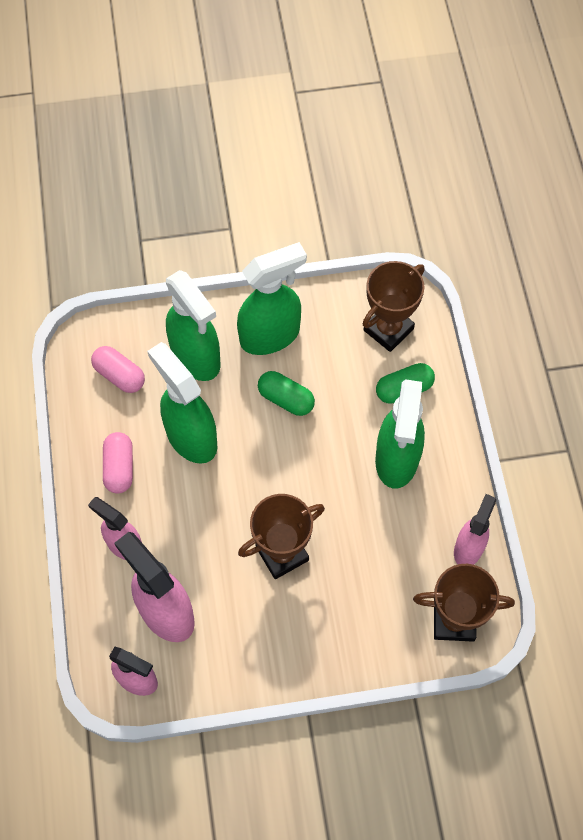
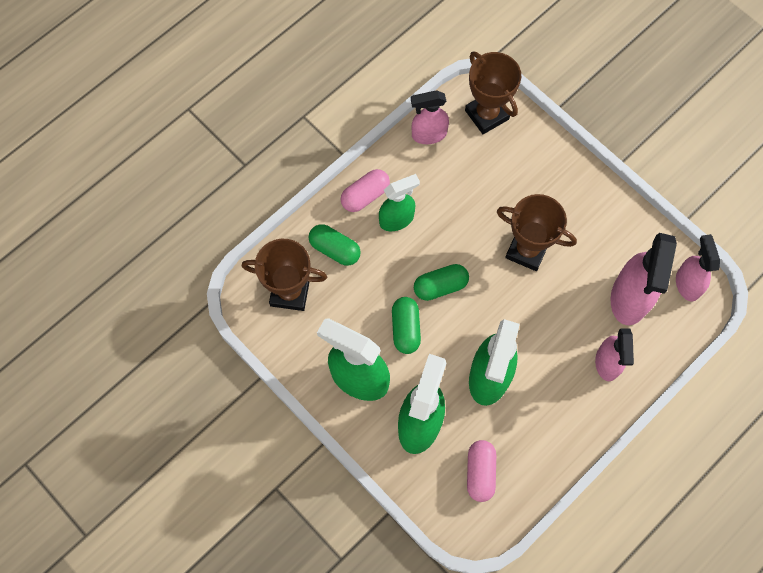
camera: 125 degrees left, 5 degrees up
(119, 468) = (554, 412): pink capsule -> pink capsule (365, 196)
(303, 453) = (440, 286): none -> green capsule
(396, 460) = (397, 219): green spray bottle -> green spray bottle, size x0.62

